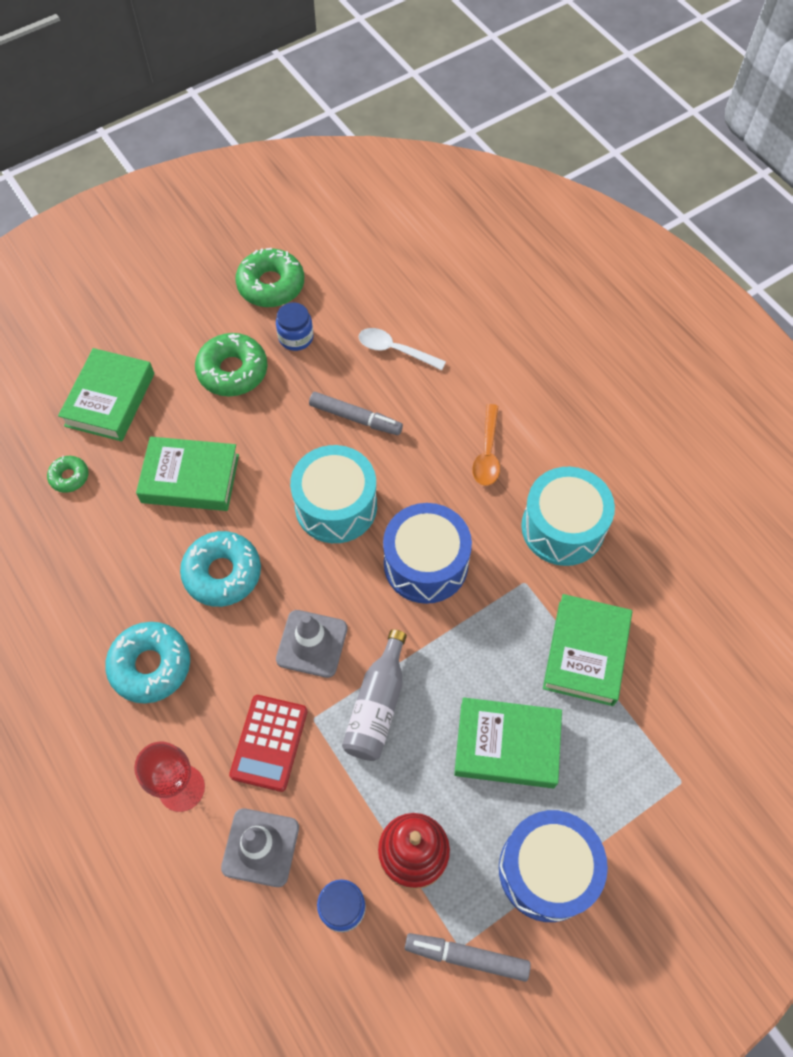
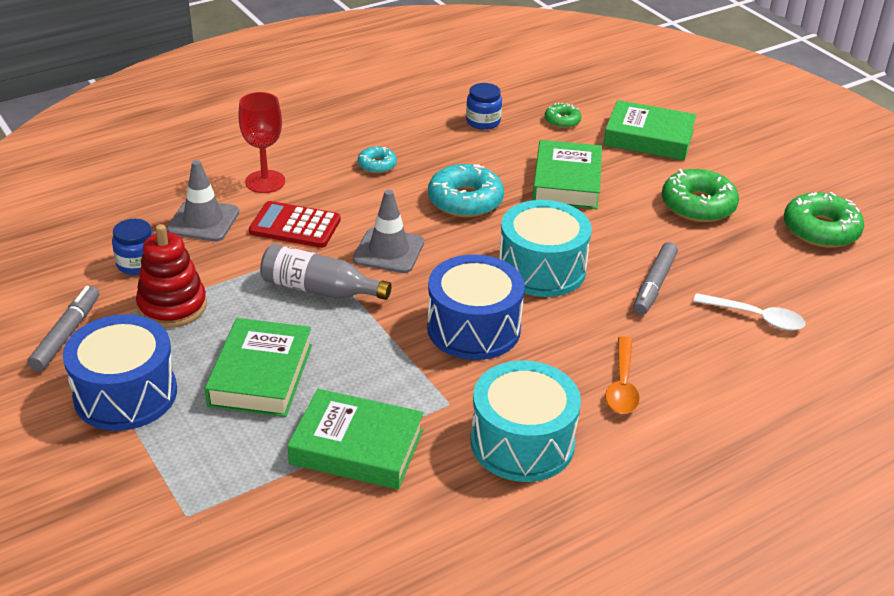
camera: 90 degrees right, 25 degrees down
(150, 665) = (377, 165): turquoise donut -> turquoise donut, size x0.53
(296, 337) = (753, 246): blue jar -> blue jar (483, 121)
(395, 350) = (755, 317): white spoon -> white spoon turned 90 degrees clockwise
(487, 453) = (622, 385): orange spoon -> orange spoon turned 90 degrees counterclockwise

